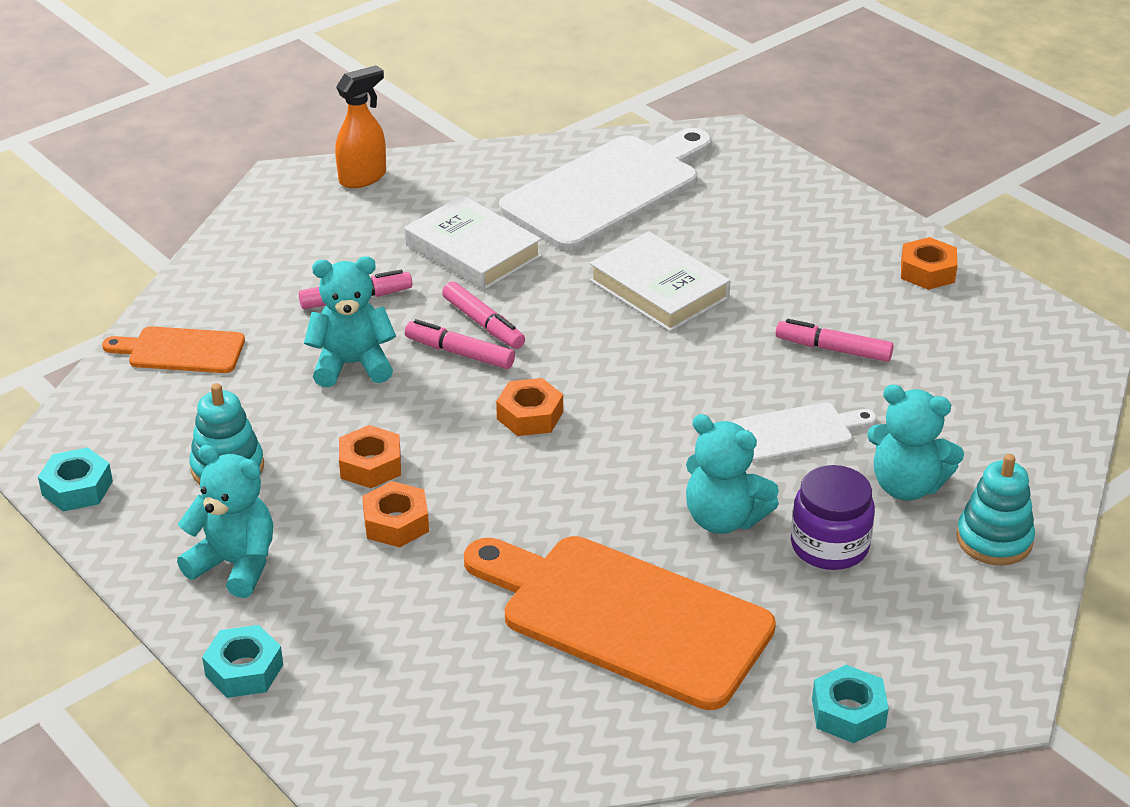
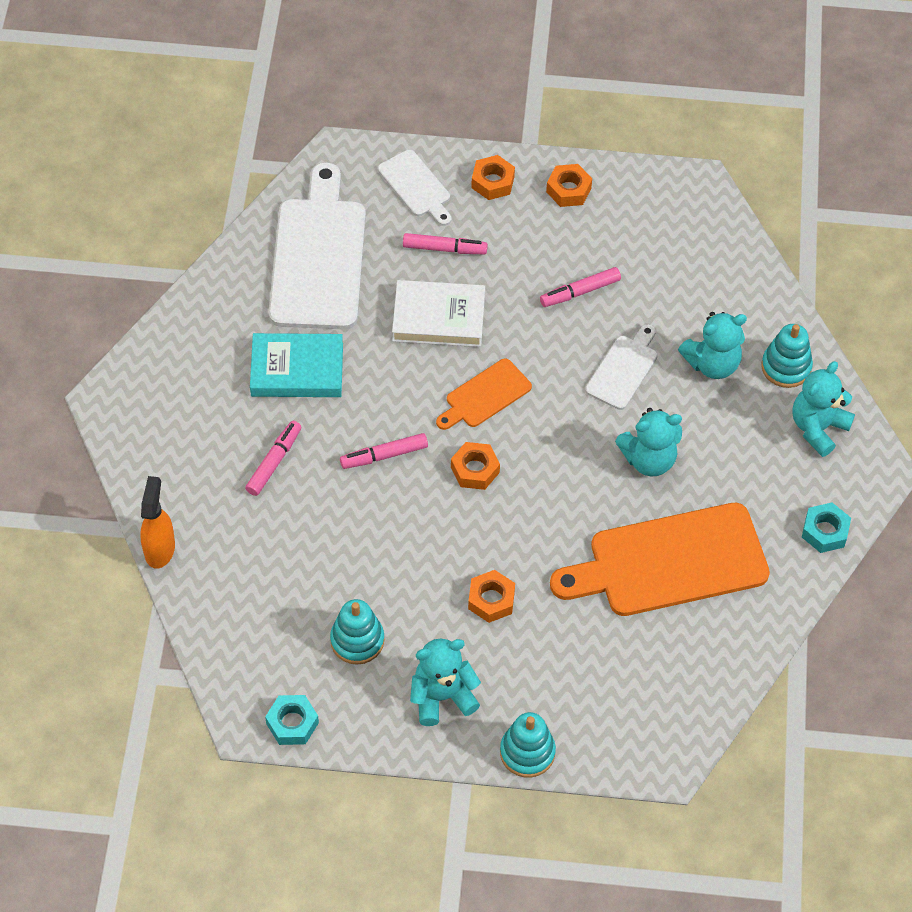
camera: 45 degrees left, 20 degrees up
(181, 350) = (221, 583): orange cutting board -> orange cutting board (485, 395)
(244, 670) = (527, 752): turquoise nut -> turquoise stacking toy
(352, 365) = (334, 513): turquoise teddy bear -> turquoise teddy bear (818, 428)
(363, 177) = (154, 360): orange spray bottle -> orange spray bottle (160, 549)
(370, 465) = (431, 574): orange nut -> orange nut (492, 182)
(473, 250) = (297, 369): white book -> turquoise book
(483, 324) = (371, 423): pink marker -> pink marker (444, 249)
(771, 192) = (416, 186): none -> white cutting board
(829, 546) = (716, 435): purple jar -> none

